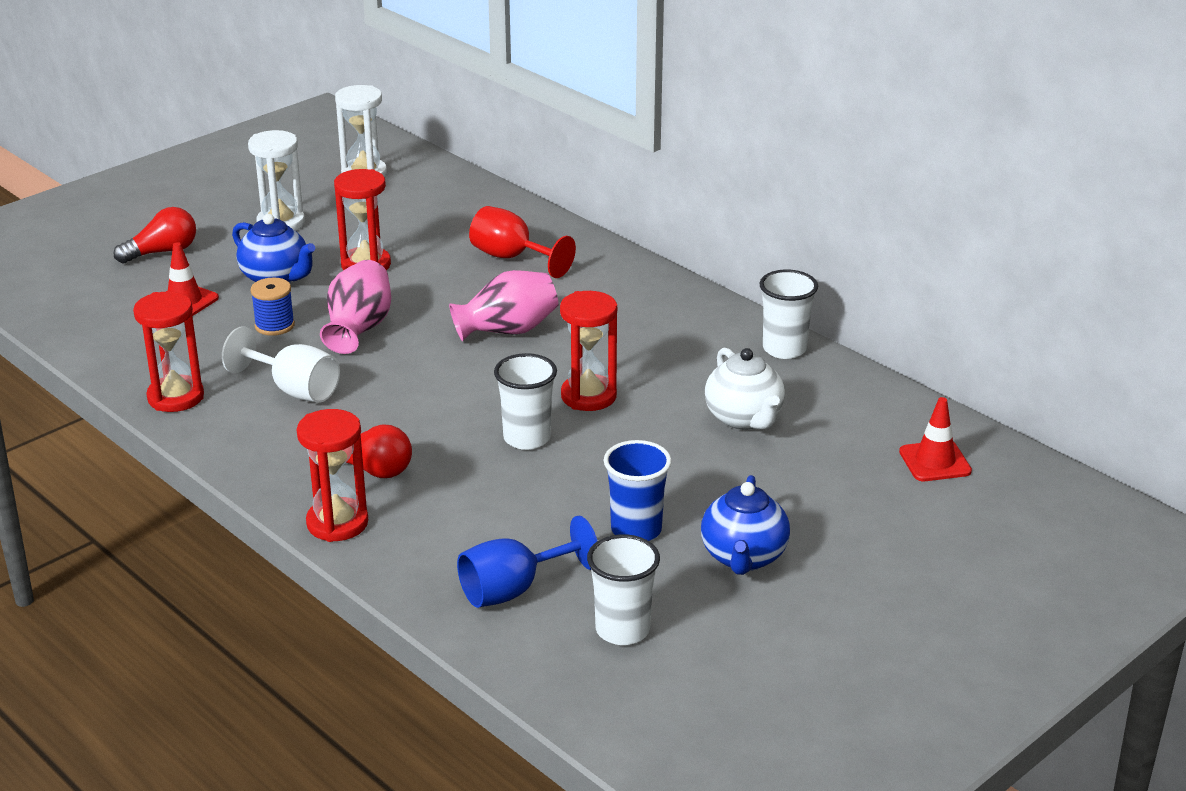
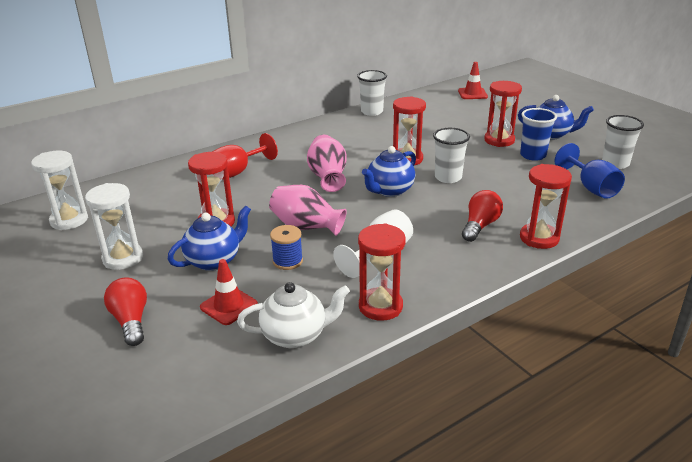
camera: 80 degrees left, 0 degrees up
(473, 386) = (389, 190): none -> blue teapot
(695, 492) = (499, 140): none -> red hourglass
(744, 419) = (434, 125): white teapot -> white teapot (295, 335)

